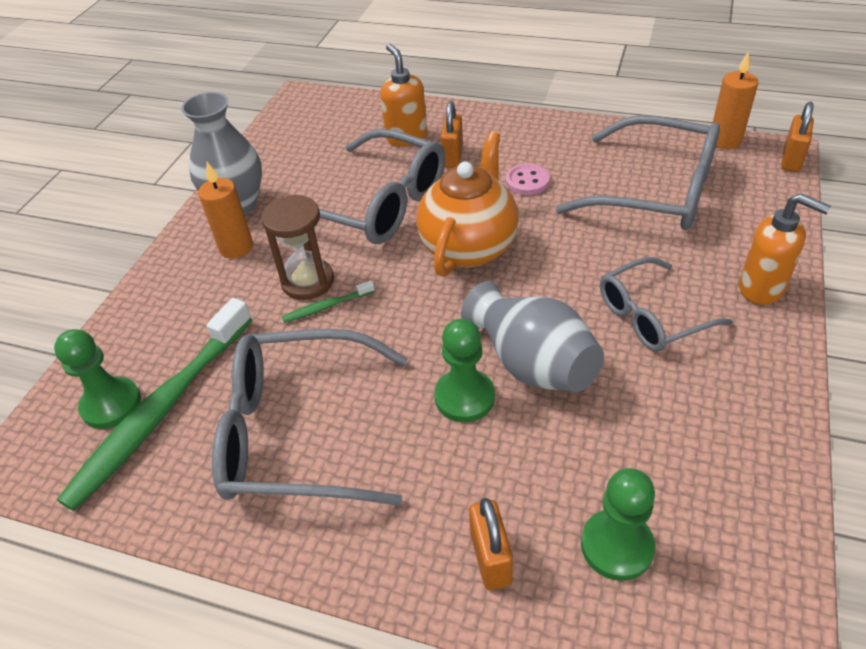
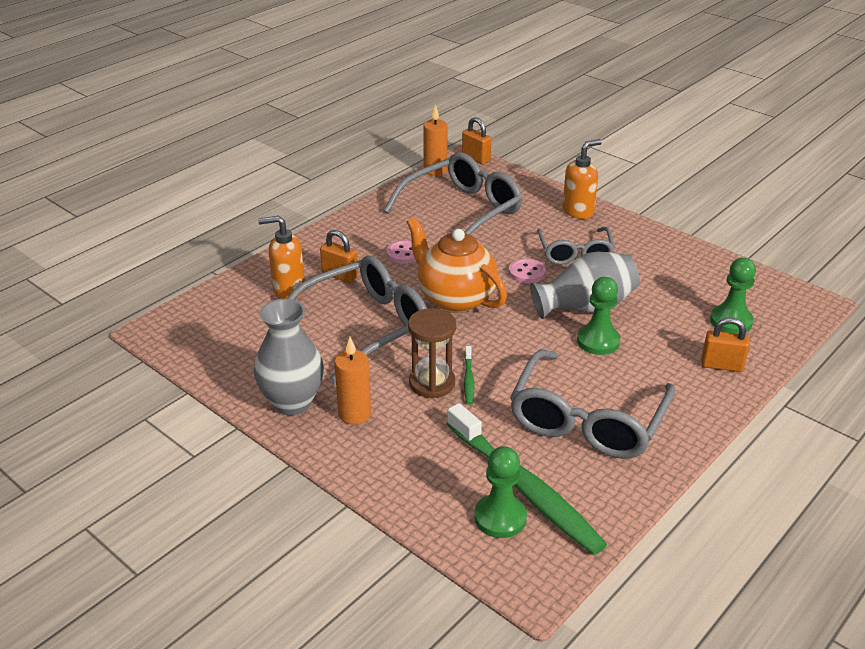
camera: 70 degrees left, 10 degrees down
(568, 286) = (527, 272): none -> pink button

